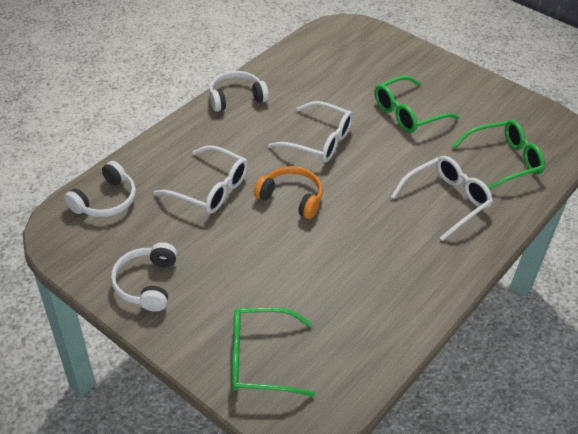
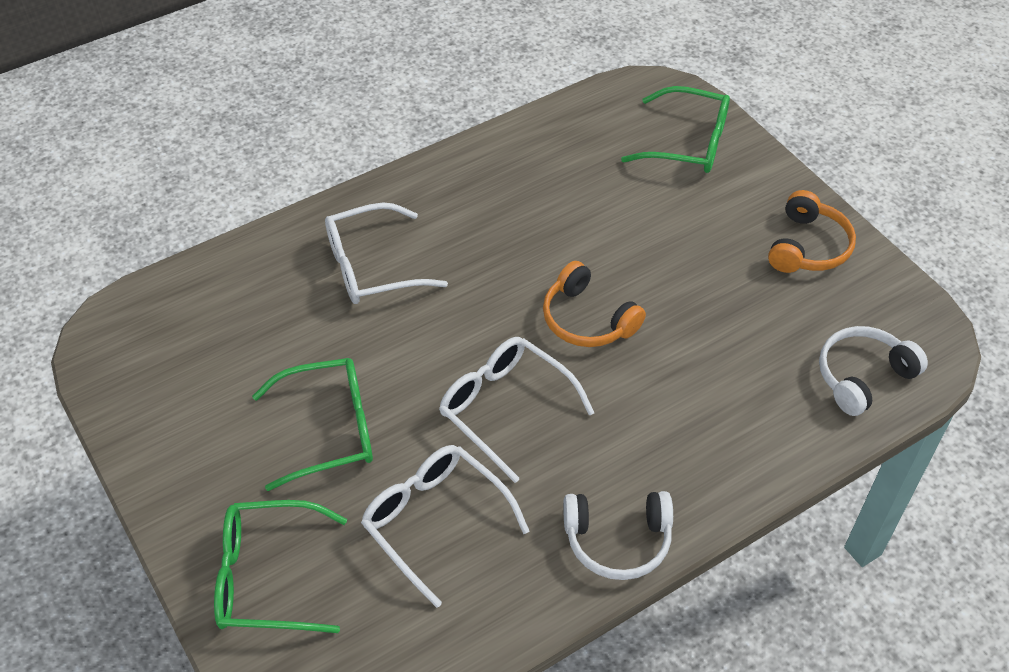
camera: 160 degrees left, 5 degrees up
(147, 283) = (807, 246): white headphones -> orange headphones
(210, 189) = (702, 360): white glasses -> white glasses (435, 521)
(504, 161) = (244, 306): green glasses -> green glasses (267, 577)

